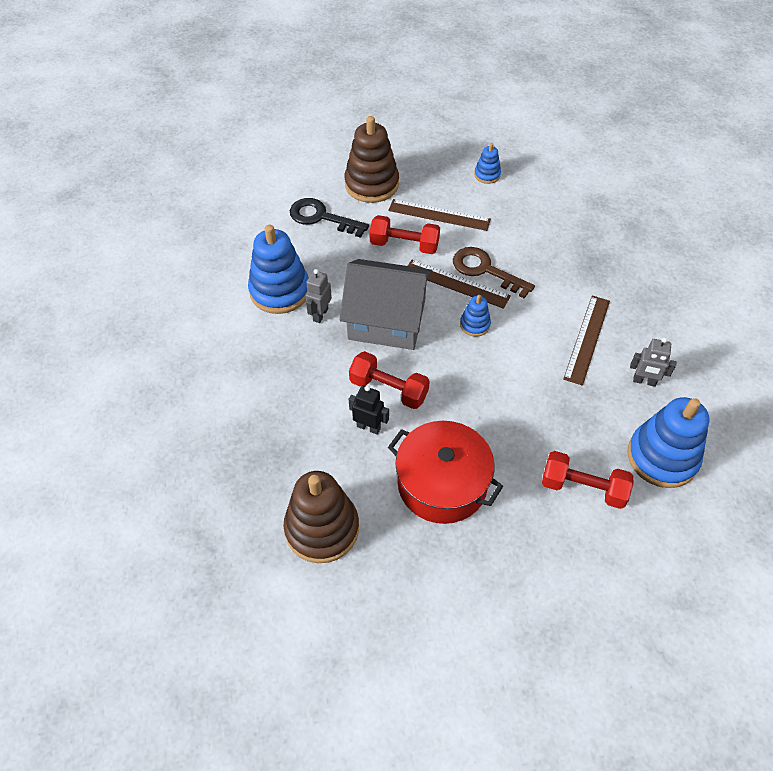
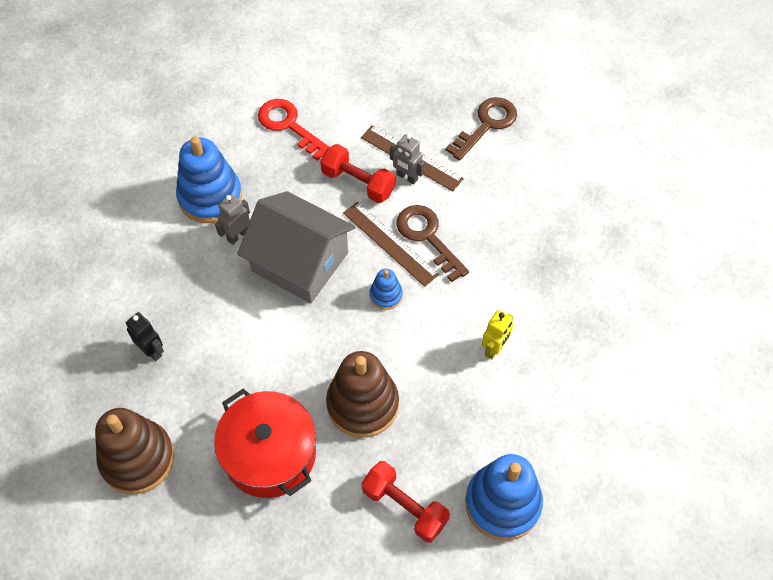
camera: 20 degrees right, 5 degrees up
(321, 217) = (289, 125): black key -> red key
(368, 427) = (228, 371): black robot -> black robot (152, 351)
(371, 184) = (358, 101): brown stacking toy -> brown stacking toy (362, 404)
(388, 389) = (266, 338): red dumbbell -> none
(487, 175) = (486, 124): blue stacking toy -> brown key
(587, 339) = (494, 349): brown ruler -> yellow robot
(644, 381) = (529, 415): grey robot -> grey robot (407, 177)

